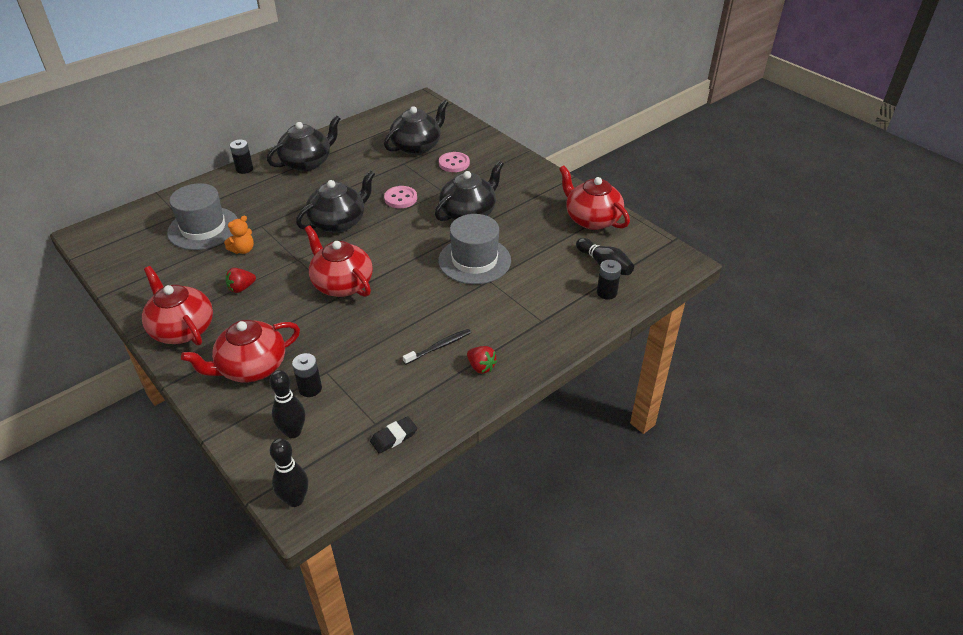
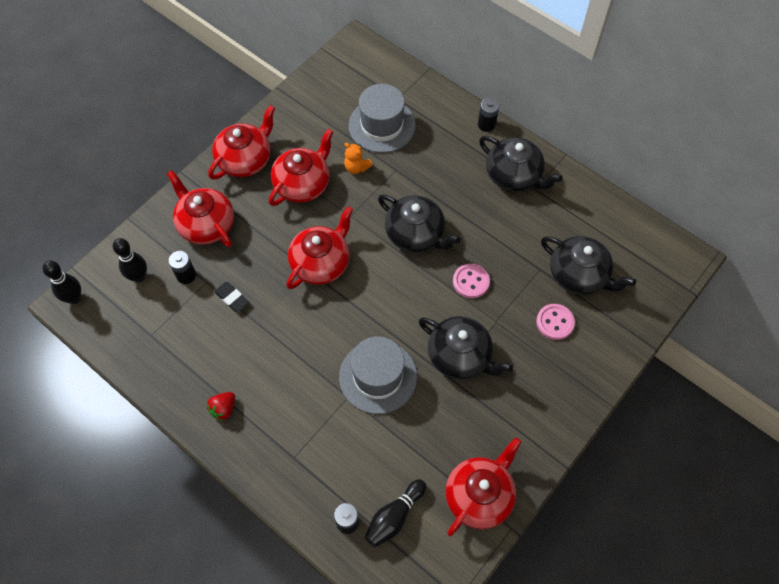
camera: 80 degrees right, 20 degrees up
(241, 288) = (303, 184): red strawberry -> red teapot
(394, 437) = (137, 353): black eraser -> black eraser (231, 298)
(439, 347) = (246, 367): black toothbrush -> none

